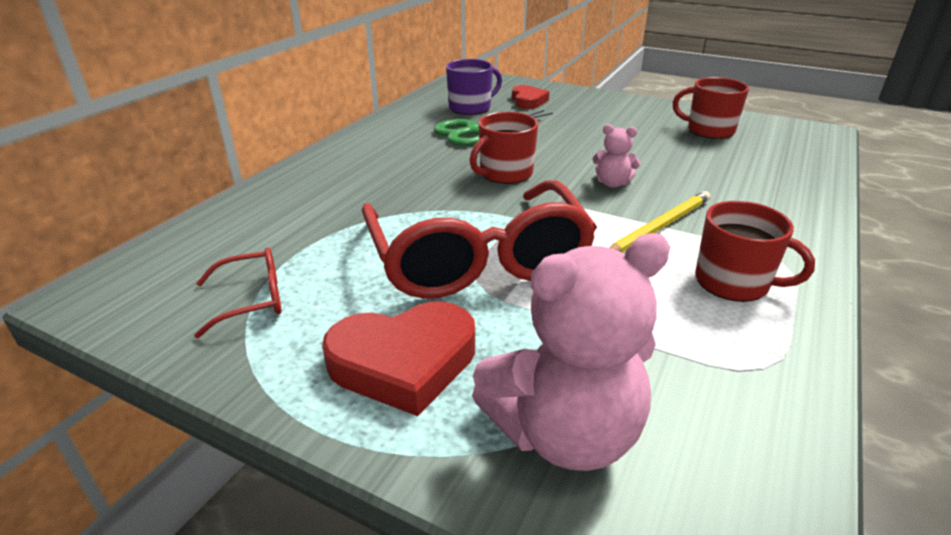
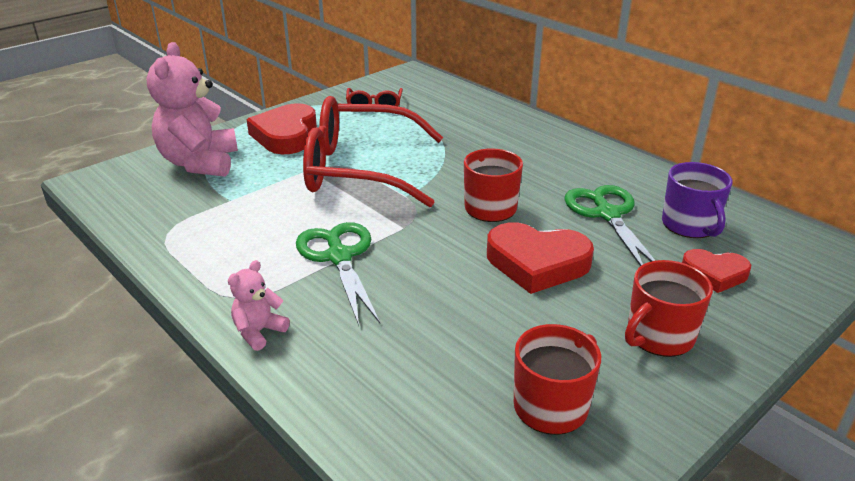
camera: 110 degrees right, 0 degrees up
(572, 147) = (537, 263): none -> red heart
(612, 183) = (435, 260): pink teddy bear -> pink teddy bear (259, 332)
(660, 227) = (339, 257): yellow pencil -> green scissors
(733, 282) = (241, 259): red mug -> red mug (659, 336)

